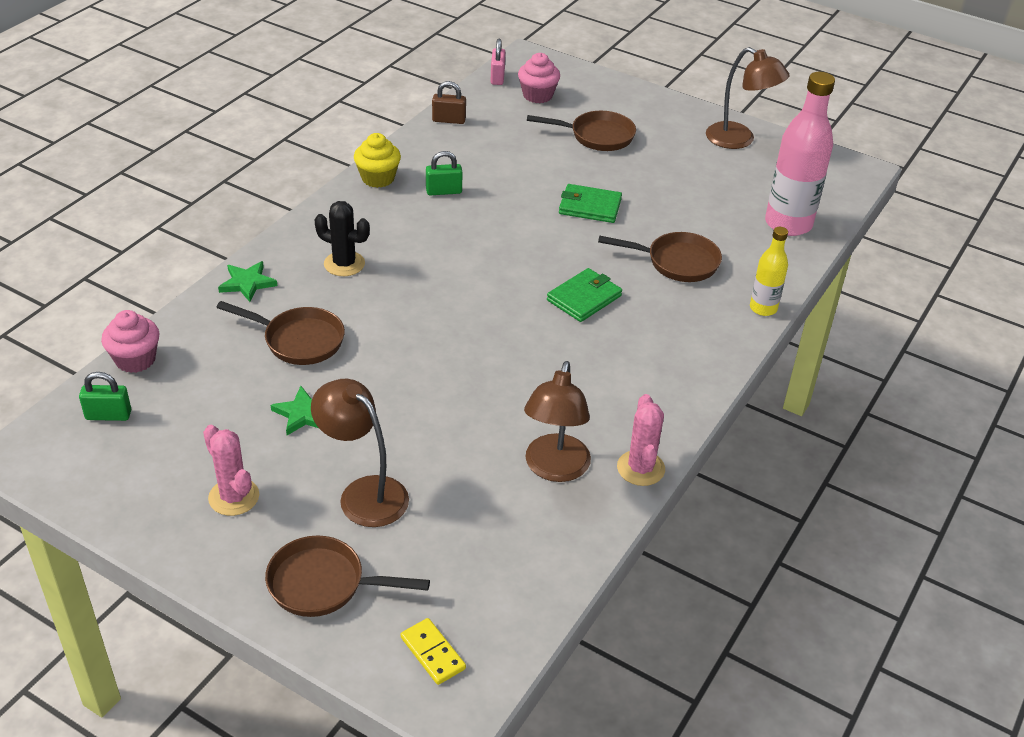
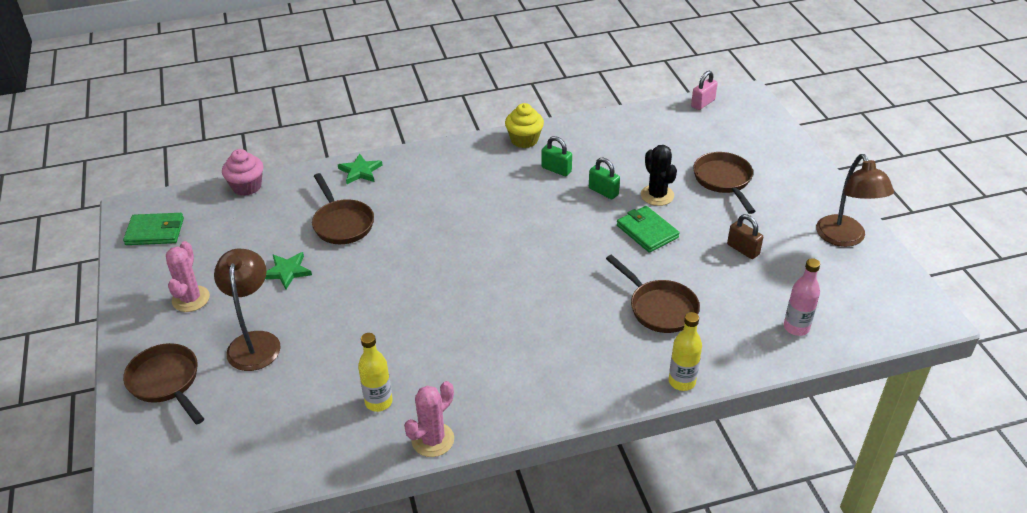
camera: 45 degrees right, 0 degrees up
(108, 415) = (195, 212): green padlock -> green padlock (603, 191)
(344, 264) = (430, 188): black cactus -> black cactus (657, 195)
(432, 653) = (163, 466): yellow domino -> none
(449, 120) = (625, 120): brown padlock -> brown padlock (743, 249)
(537, 95) = (717, 129): pink cupcake -> none
(554, 469) = (378, 402): brown lamp -> yellow bottle
(584, 298) = (554, 296): green wallet -> green wallet (155, 231)
(597, 136) = (723, 181): brown pan -> brown pan turned 150 degrees counterclockwise
(788, 224) = (796, 327): pink bottle -> pink bottle, size x0.54

